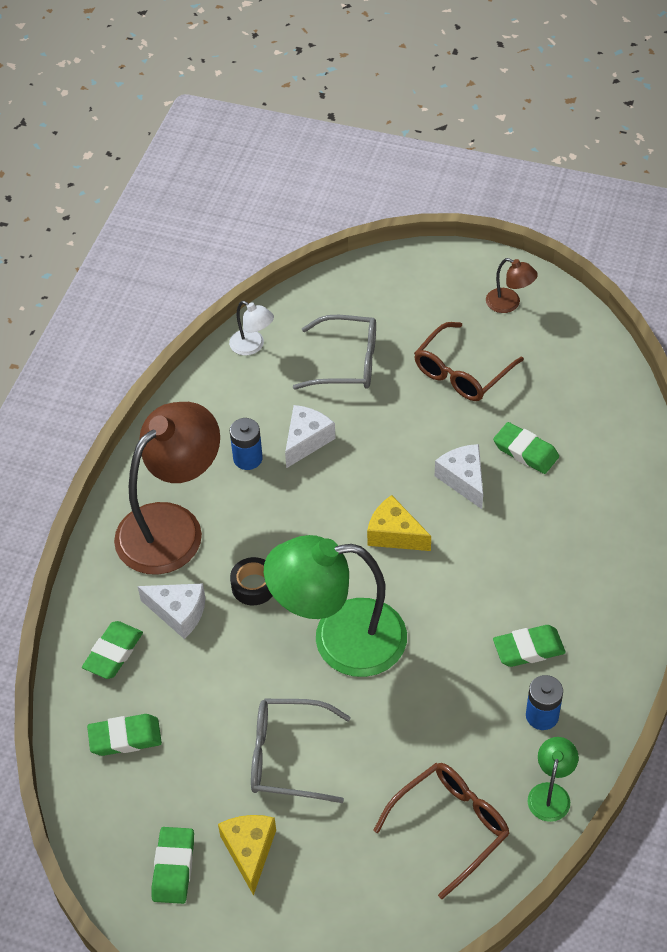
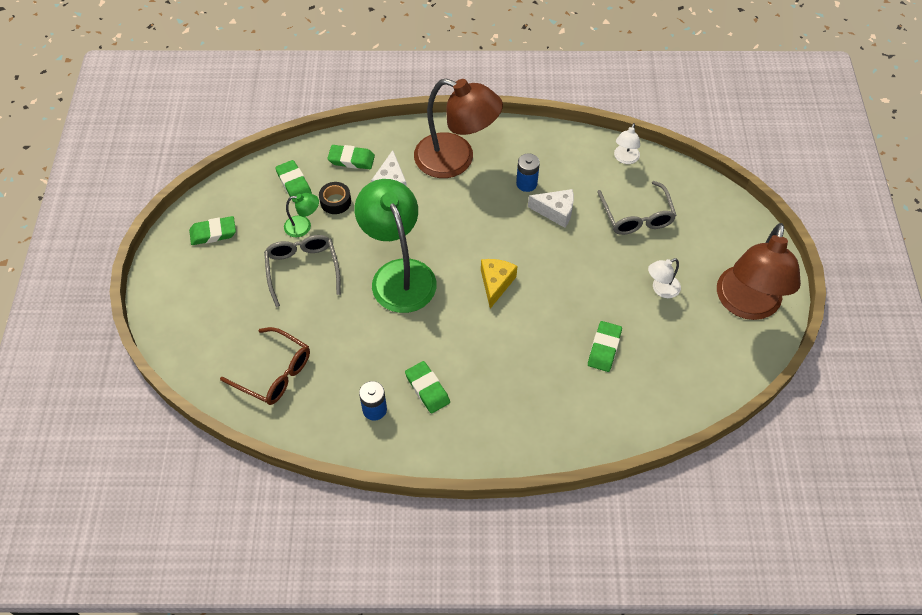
camera: 70 degrees right, 5 degrees up
(249, 851) = (232, 268): yellow cheese -> none
(254, 586) = (425, 216): black tape -> black tape (335, 201)
(461, 372) = (661, 289): brown glasses -> white lamp
(463, 480) = (560, 314): white cheese -> none
(509, 304) = (746, 305): brown lamp -> brown lamp, size x2.31
(550, 793) = (314, 428): green lamp -> green lamp (303, 226)

